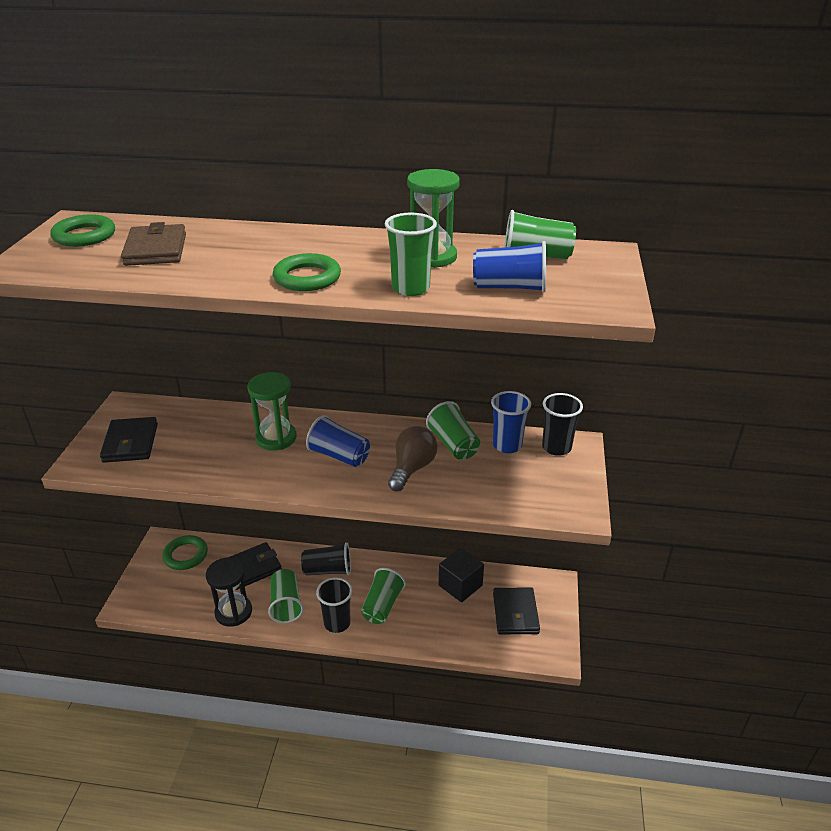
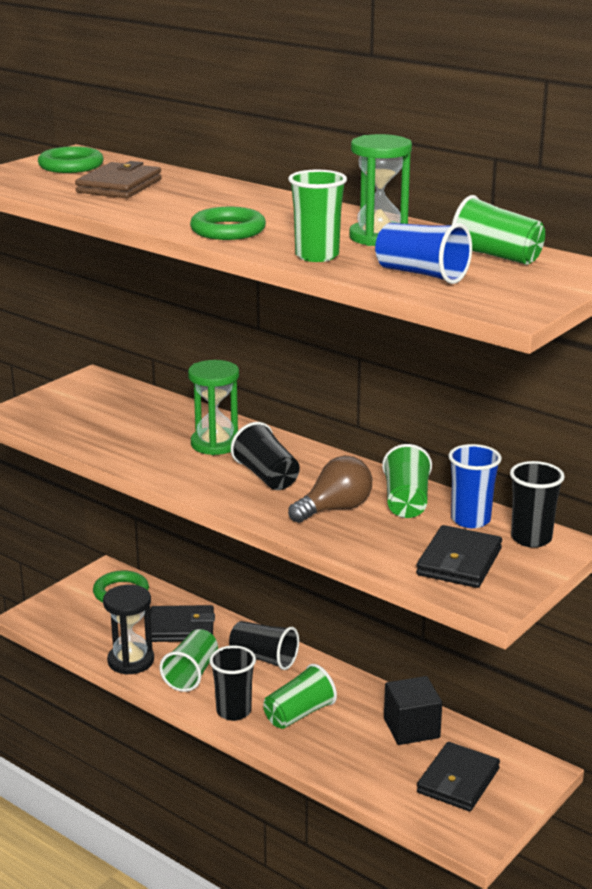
camera: 30 degrees right, 10 degrees down
(130, 443) = (70, 410): black wallet -> black wallet (459, 562)
(339, 455) = (267, 476): blue cup -> black cup

